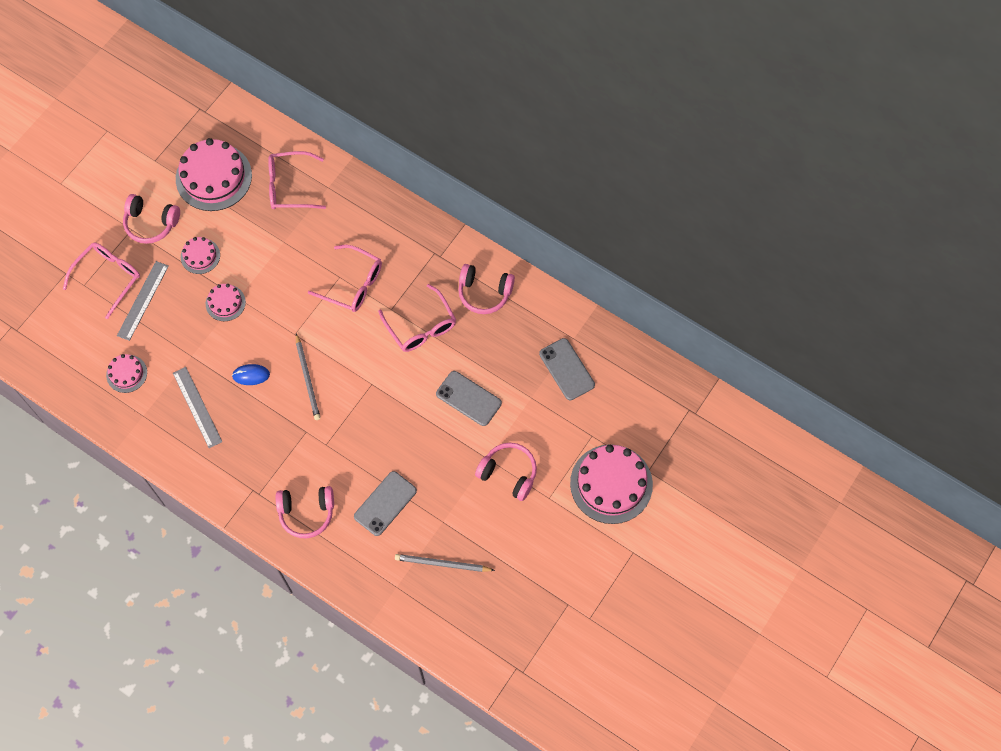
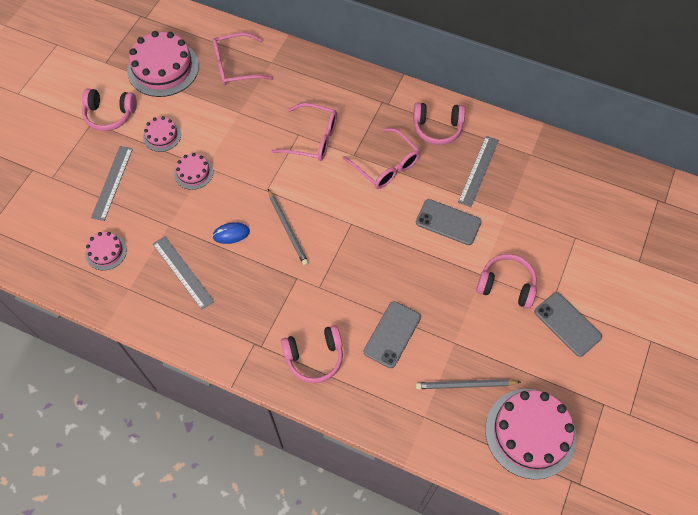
camera: 10 degrees left, 5 degrees down
(108, 278) = (75, 167): pink glasses -> none
(514, 347) = (478, 170): none -> grey ruler
(567, 369) = (533, 182): grey phone -> grey phone (567, 324)
(611, 484) = (608, 279): pink cake -> pink cake (530, 433)

